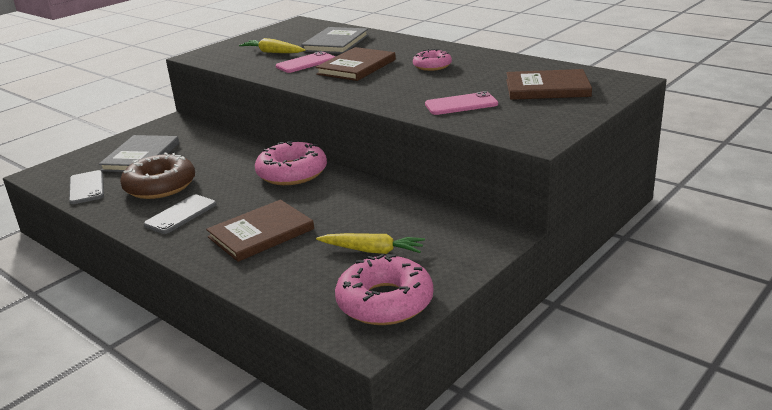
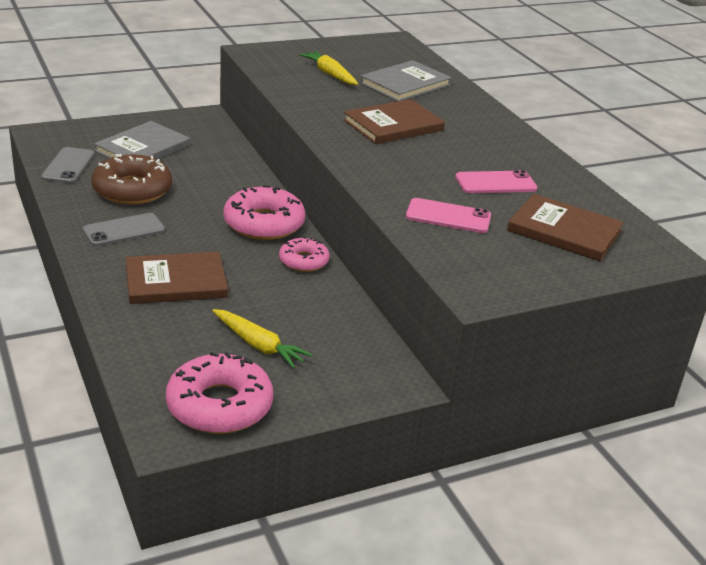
camera: 20 degrees right, 5 degrees up
(306, 63) = (348, 101): pink phone -> pink phone (495, 183)
(432, 66) = (473, 153): pink donut -> pink donut (303, 261)

